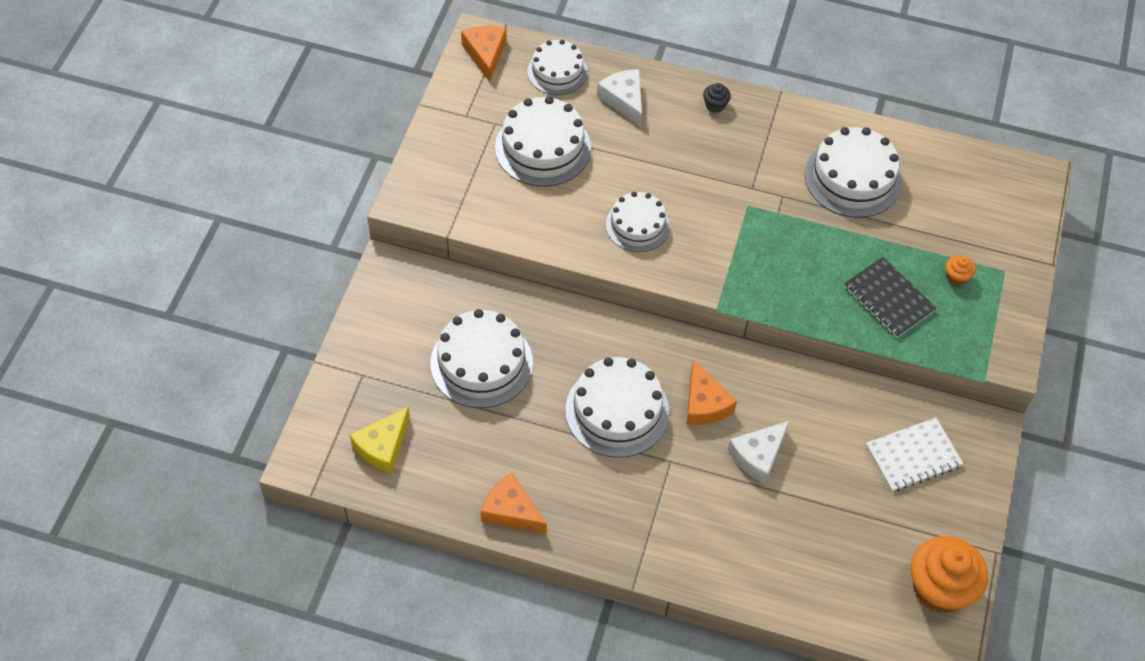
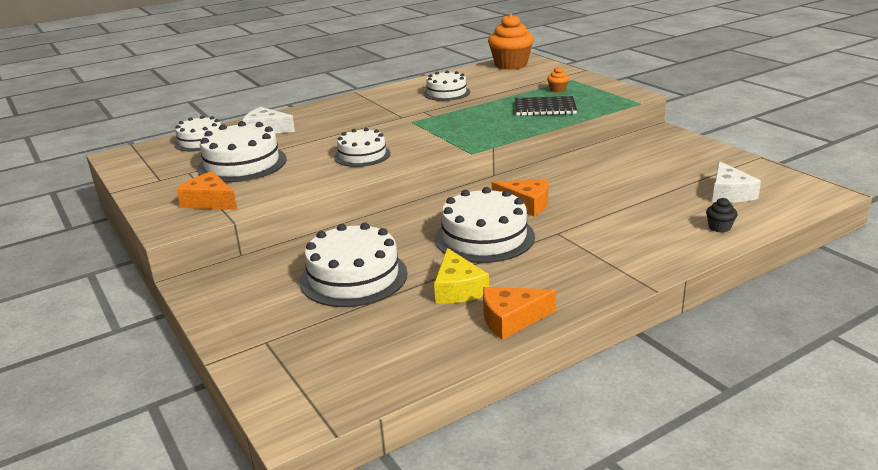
camera: 45 degrees left, 30 degrees down
(383, 446) = (351, 362): yellow cheese -> yellow cheese (458, 289)
(485, 54) = (133, 157): orange cheese -> orange cheese (210, 201)
(715, 105) = (326, 109): black cupcake -> black cupcake (719, 227)
(758, 455) = (594, 201): white cheese -> white cheese (729, 193)
(852, 178) = (446, 93): white cake -> white cake, size x0.65
(913, 456) = (658, 156): white notebook -> none
(939, 588) = (773, 180): orange cupcake -> orange cupcake (511, 65)

